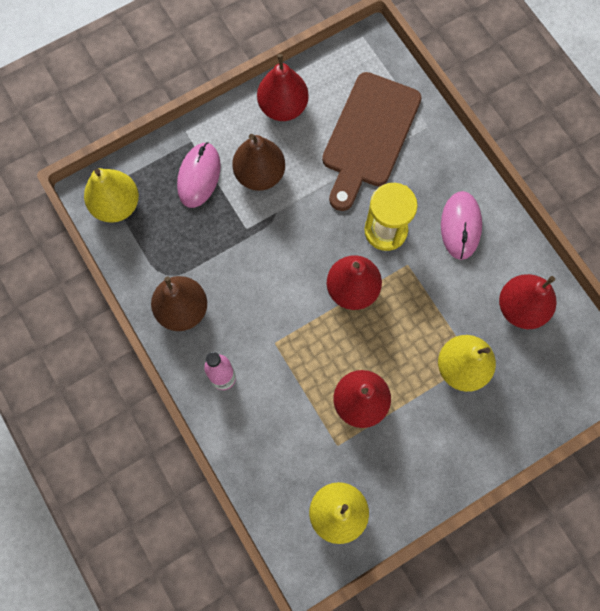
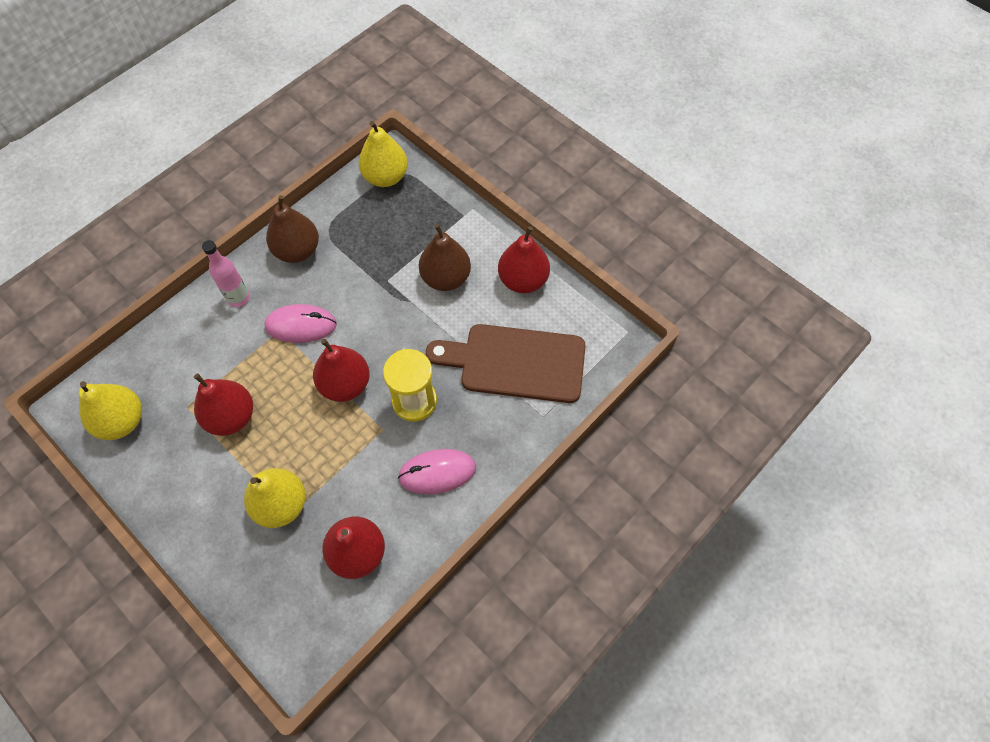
camera: 75 degrees right, 10 degrees down
(199, 176) = (430, 230): pink mouse -> pink mouse (301, 325)

